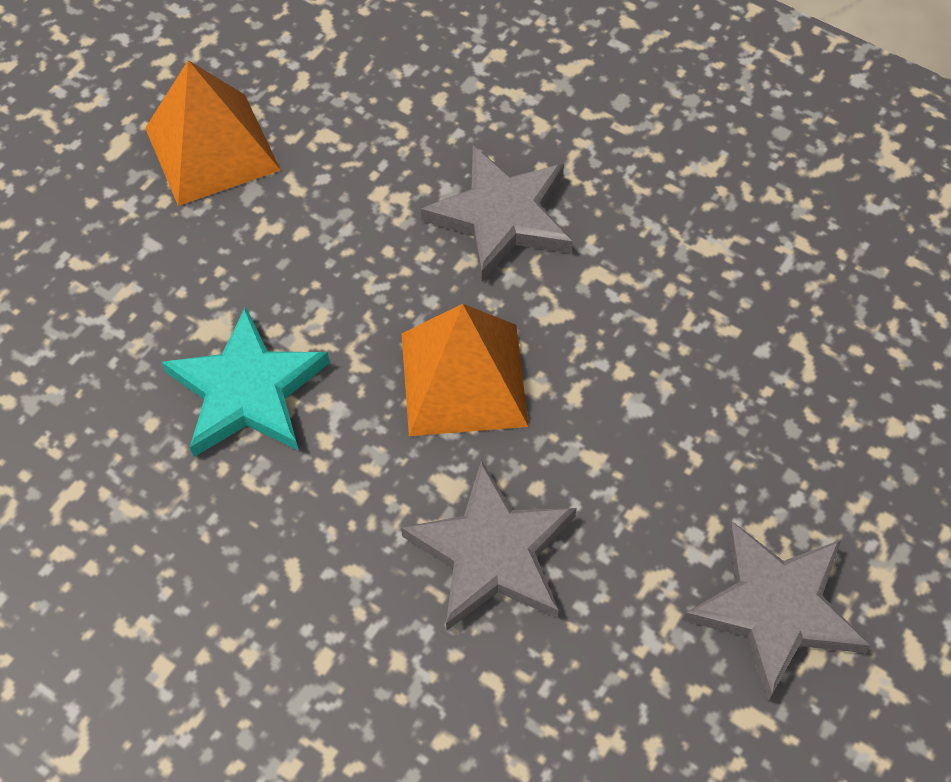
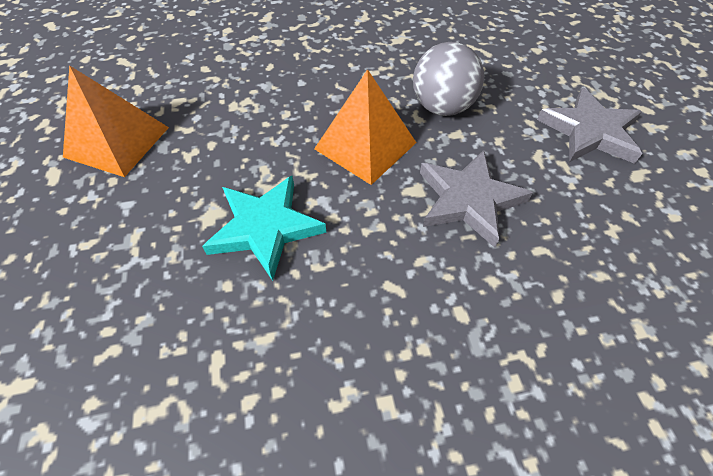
camera: 45 degrees left, 5 degrees down
(501, 216) = (303, 79): grey star -> none
(625, 405) = (442, 107): none -> grey ball

